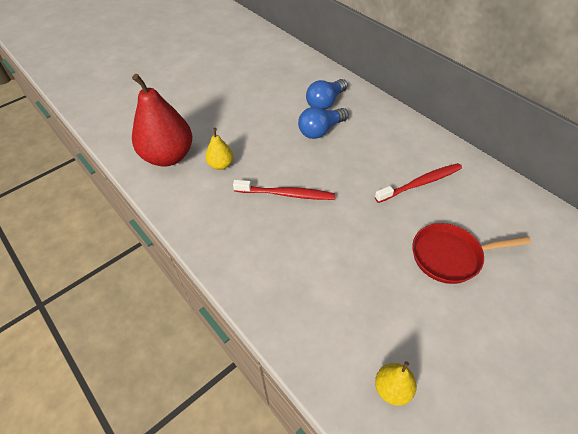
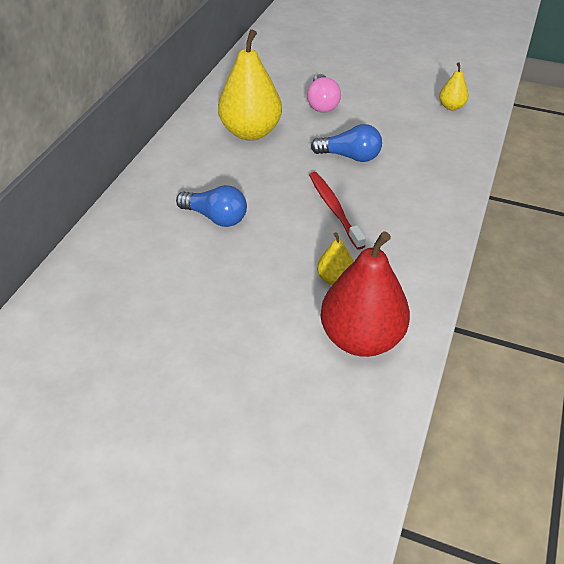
camera: 120 degrees left, 5 degrees down
(325, 103) = (158, 231): blue light bulb -> blue light bulb (350, 156)
(420, 183) = (251, 132): red toothbrush -> yellow pear
(450, 256) = (322, 103): red pan -> pink light bulb

